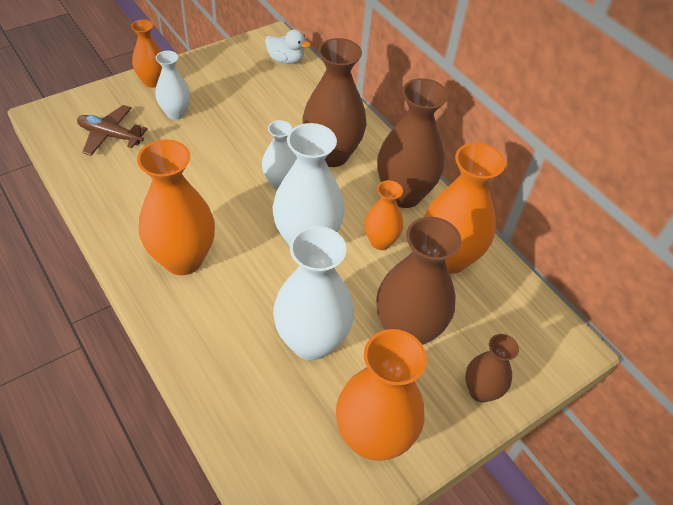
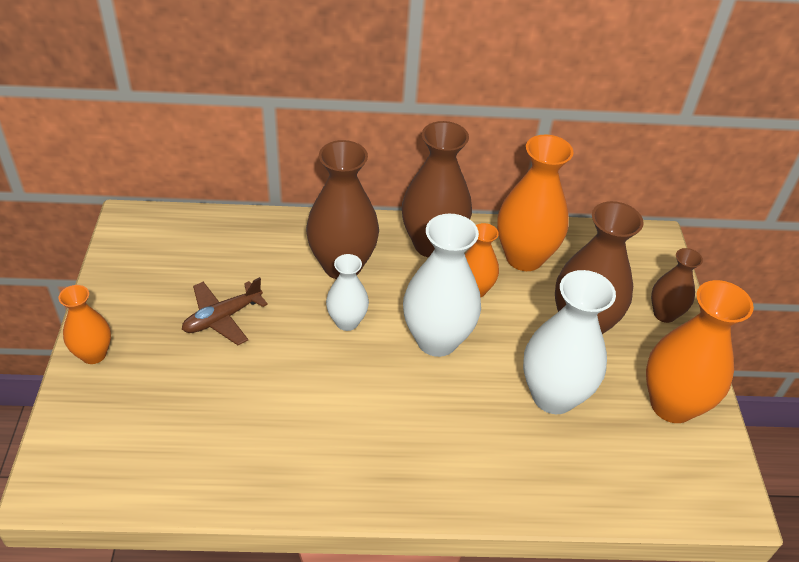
camera: 55 degrees left, 5 degrees down
(110, 136) = (149, 434): brown plane -> brown plane (222, 318)
(175, 113) = (168, 357): white vase -> none
(183, 259) = (389, 448): orange vase -> none
(285, 60) = (174, 228): white duck -> none

